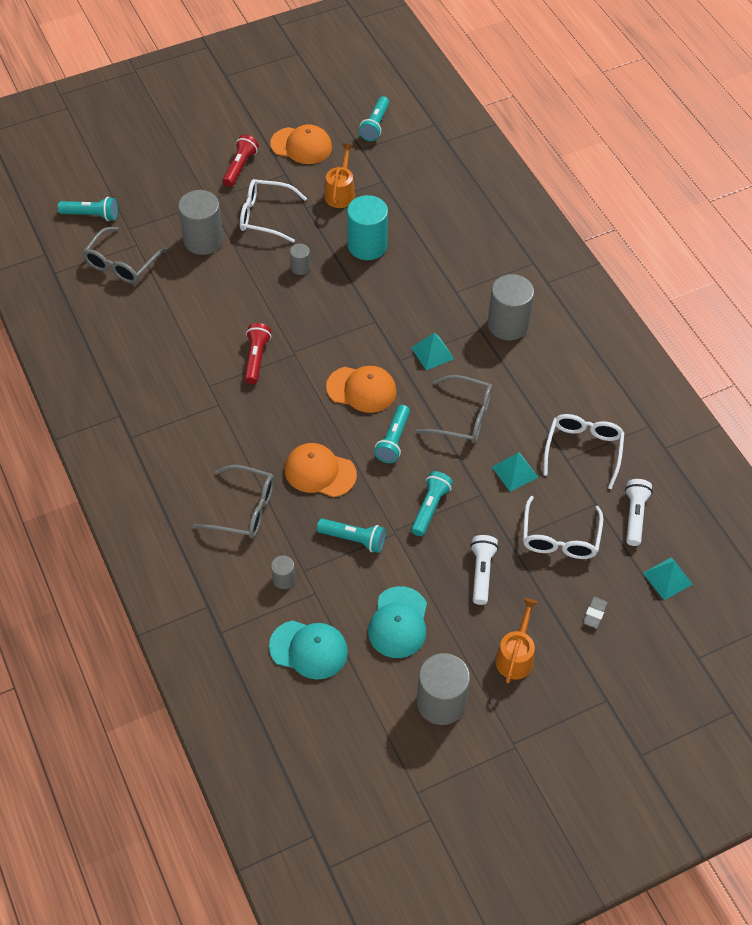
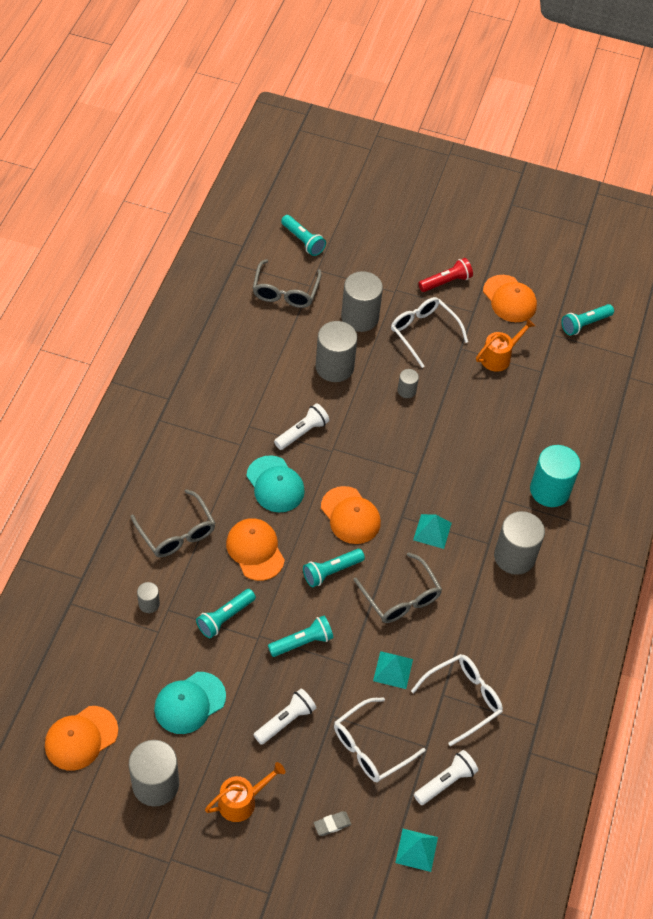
camera: 40 degrees right, 0 degrees up
(121, 263) = (285, 291): grey glasses -> grey glasses turned 60 degrees counterclockwise
(226, 291) = (334, 367): none -> grey cylinder
(256, 358) = (302, 432): red flashlight -> white flashlight
(309, 649) = (112, 666): turquoise cap -> turquoise cap (275, 484)
(346, 722) = (81, 738): none -> orange cap
(353, 539) = (225, 617): turquoise flashlight -> turquoise flashlight turned 75 degrees clockwise
(367, 245) = (474, 412): turquoise cylinder -> turquoise cylinder (549, 490)

